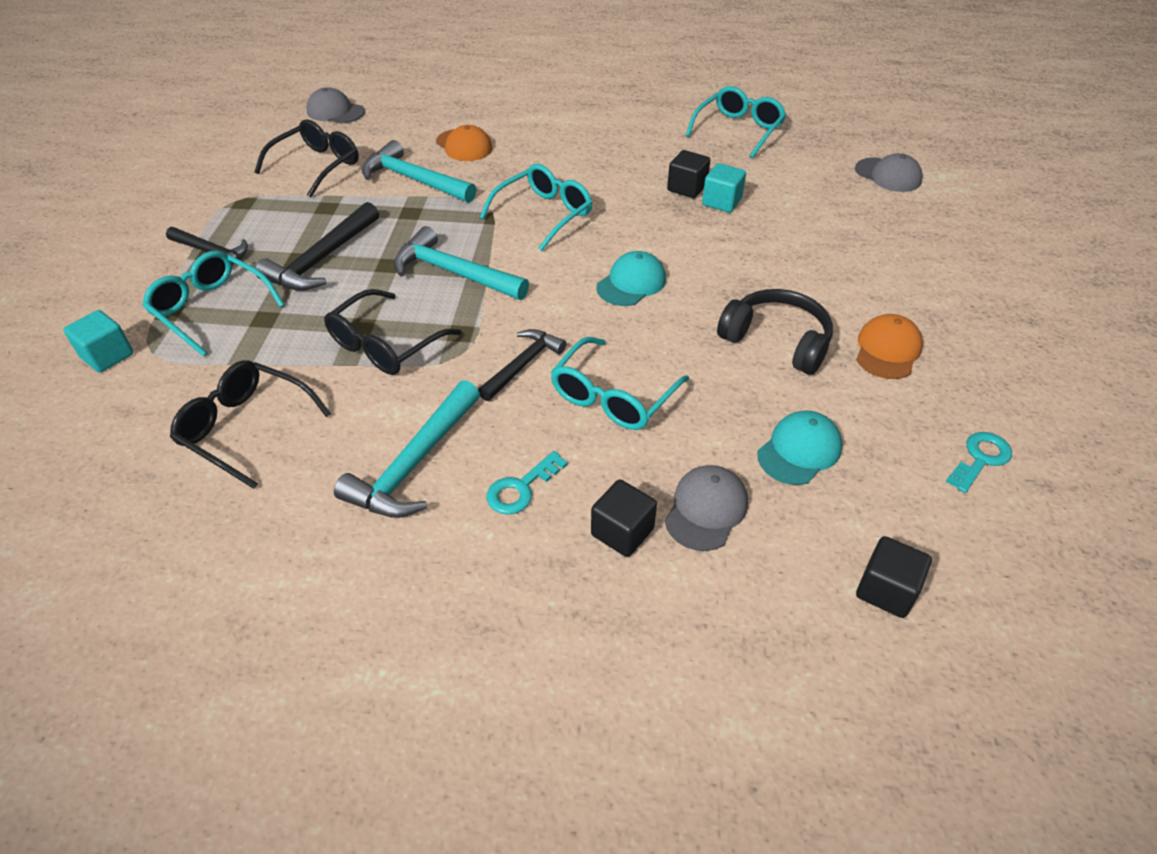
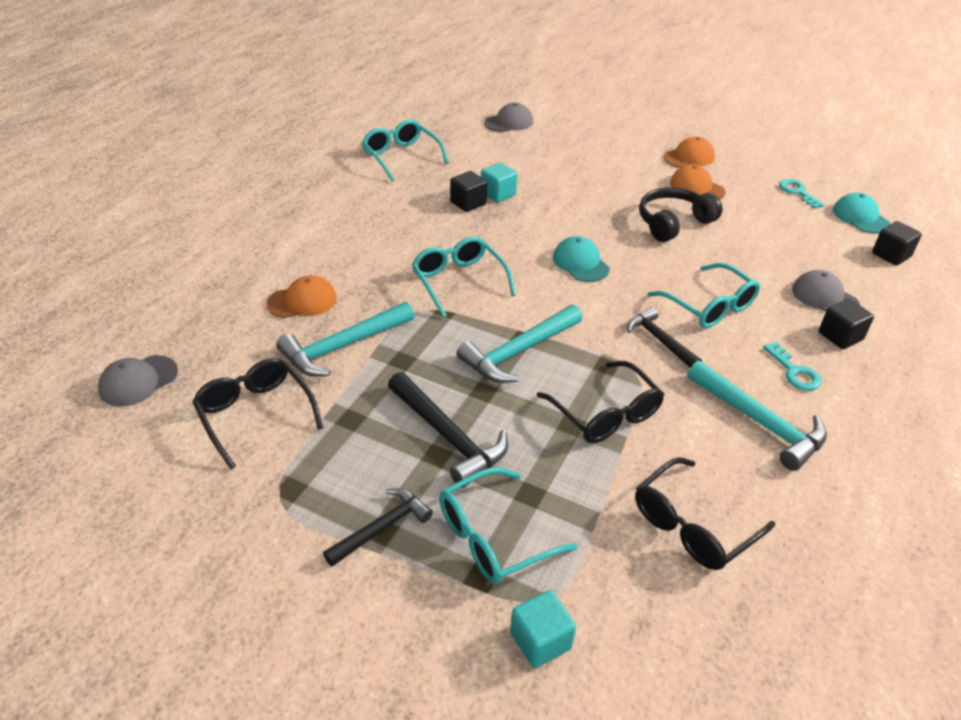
camera: 70 degrees left, 5 degrees down
(799, 450) = (779, 247): turquoise cap -> turquoise cap (860, 217)
(965, 332) = (689, 157): none -> orange cap

